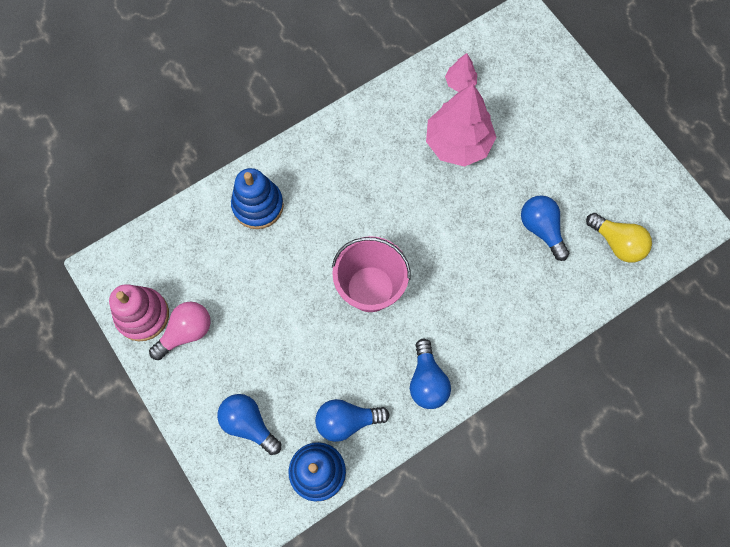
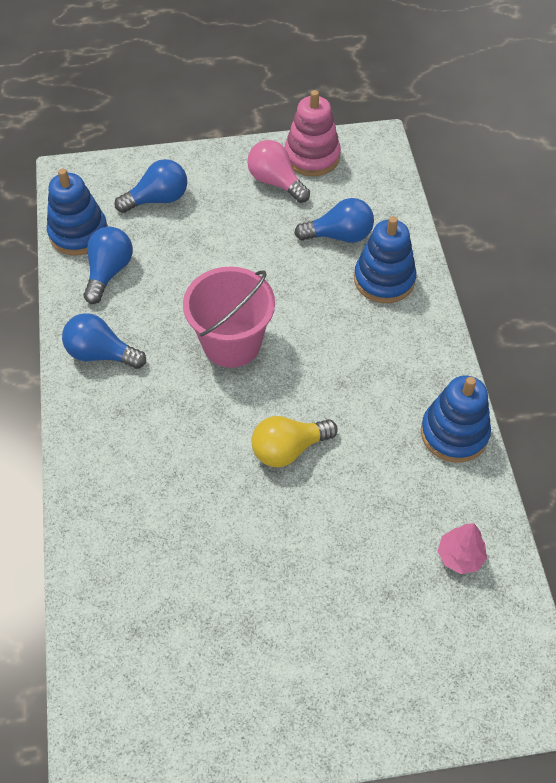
camera: 115 degrees right, 15 degrees down
(186, 332) = (276, 182): pink light bulb -> pink light bulb turned 150 degrees clockwise
(373, 114) = (454, 433): none -> blue stacking toy
(458, 143) = (369, 512): pink tree -> none
(541, 229) = (202, 554): blue light bulb -> blue light bulb (339, 235)
(617, 243) = (131, 639): yellow light bulb -> yellow light bulb (288, 449)

